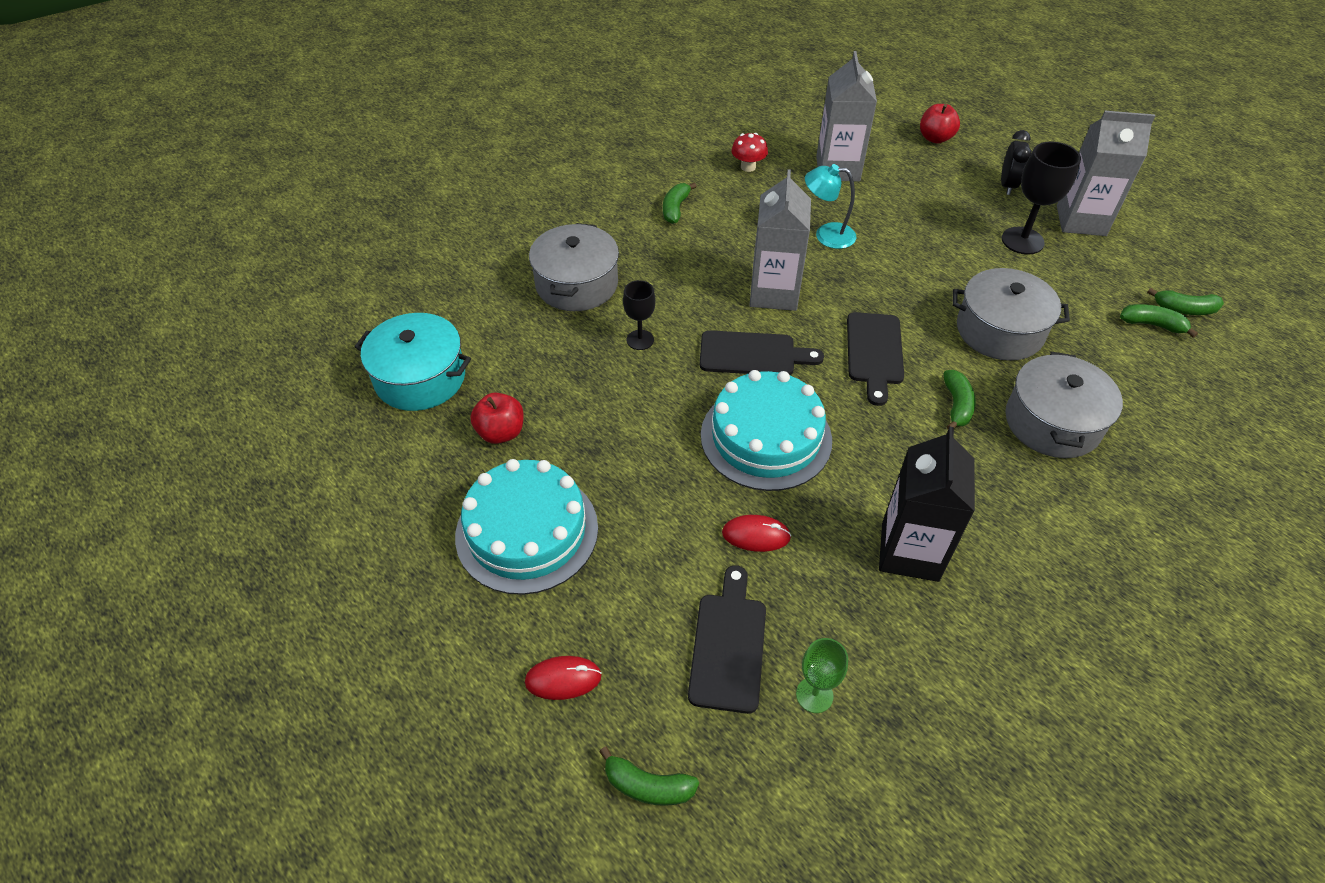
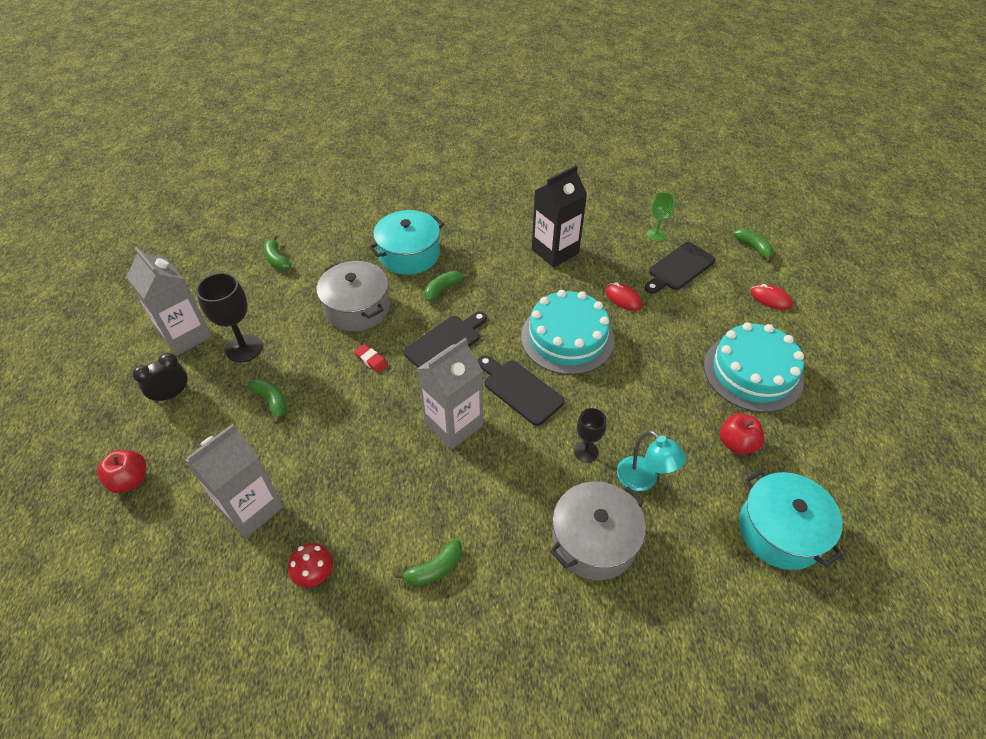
camera: 140 degrees left, 0 degrees up
(826, 235) = (355, 447): turquoise lamp -> turquoise lamp (643, 480)
(912, 296) = (371, 360): none -> red eraser
(1052, 422) = (409, 254): grey pot -> turquoise pot
(1184, 309) = (246, 255): green banana -> green banana (272, 401)

